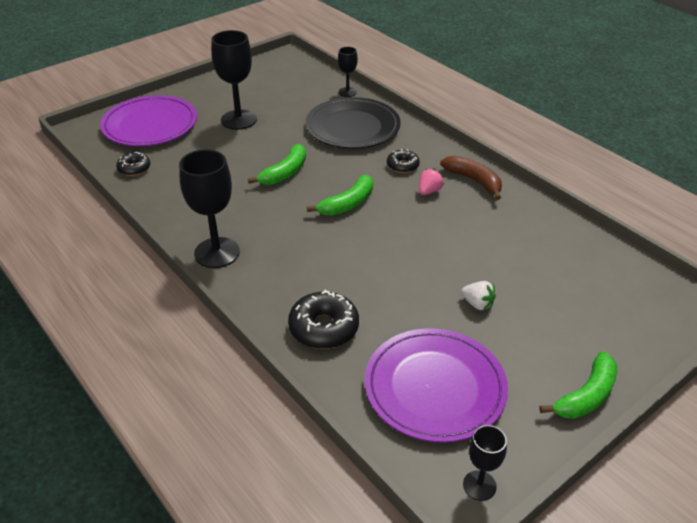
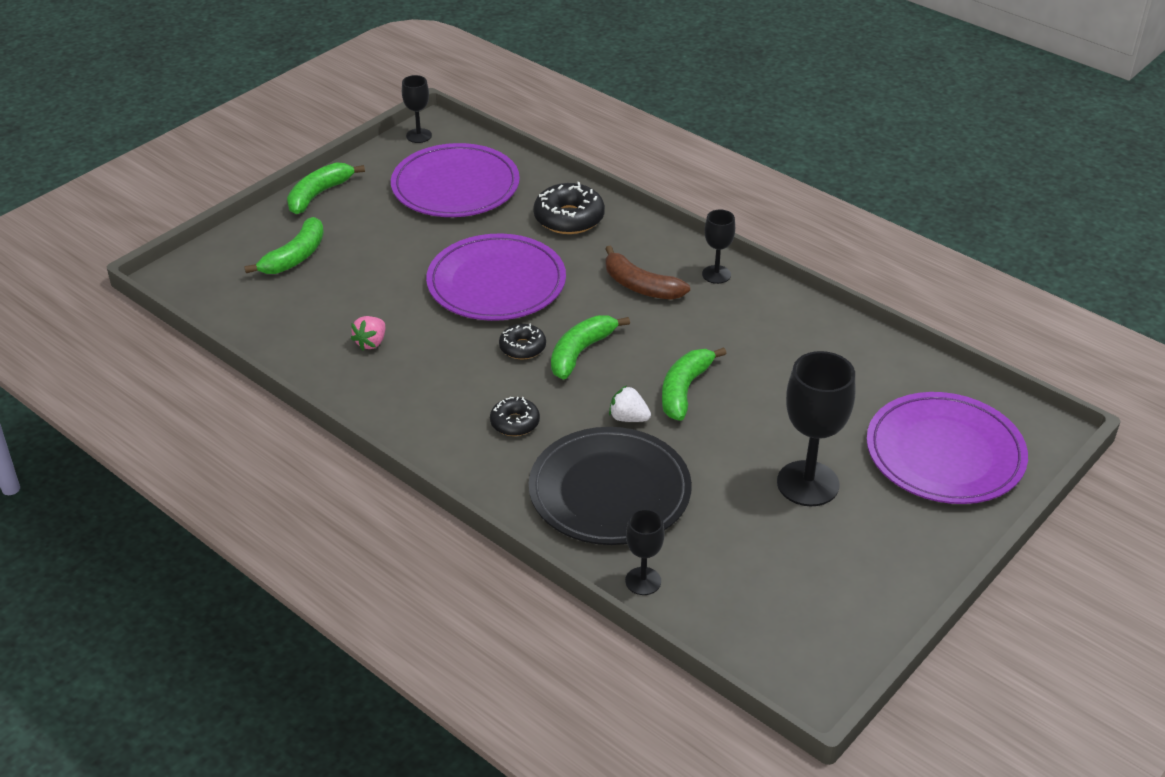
camera: 170 degrees right, 0 degrees up
(134, 168) = (902, 371): black donut -> black donut (522, 347)
(217, 253) = (716, 274): black goblet -> black goblet, size x0.54
(403, 266) = (496, 283): none -> purple plate
(429, 191) = (472, 384): pink strawberry -> pink strawberry (371, 343)
(474, 181) = (407, 408): brown banana -> brown banana (640, 286)
(477, 304) = (412, 255): white strawberry -> white strawberry (628, 418)
(589, 316) = (295, 257): none -> green banana

